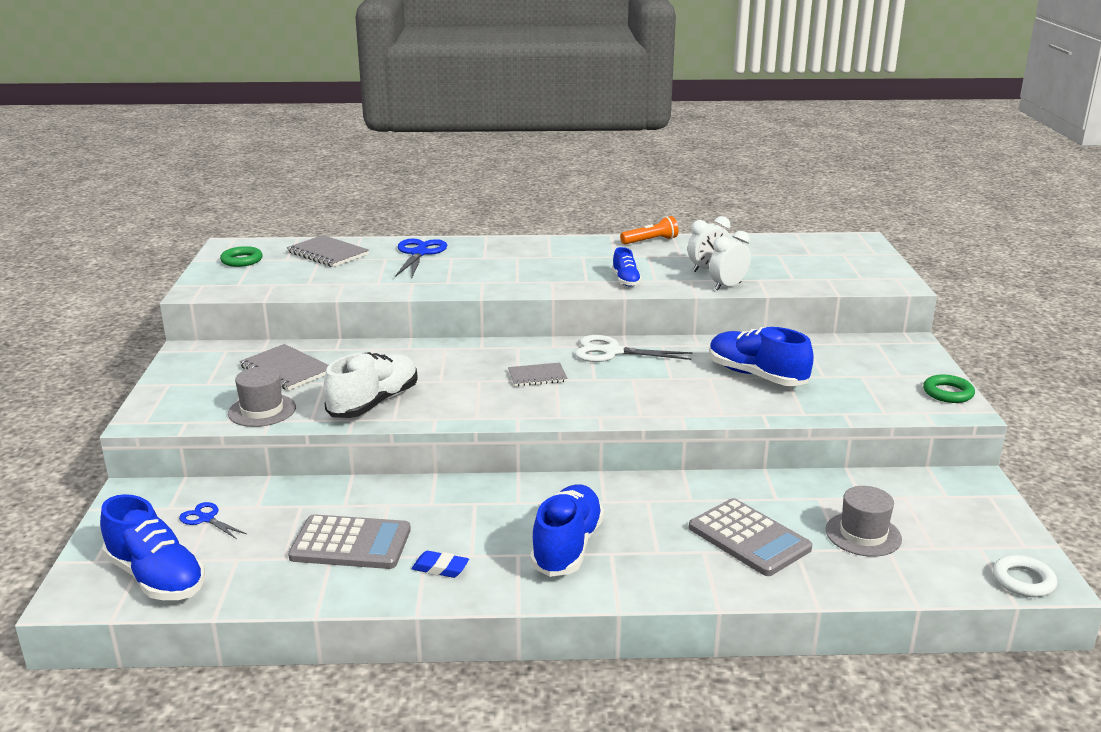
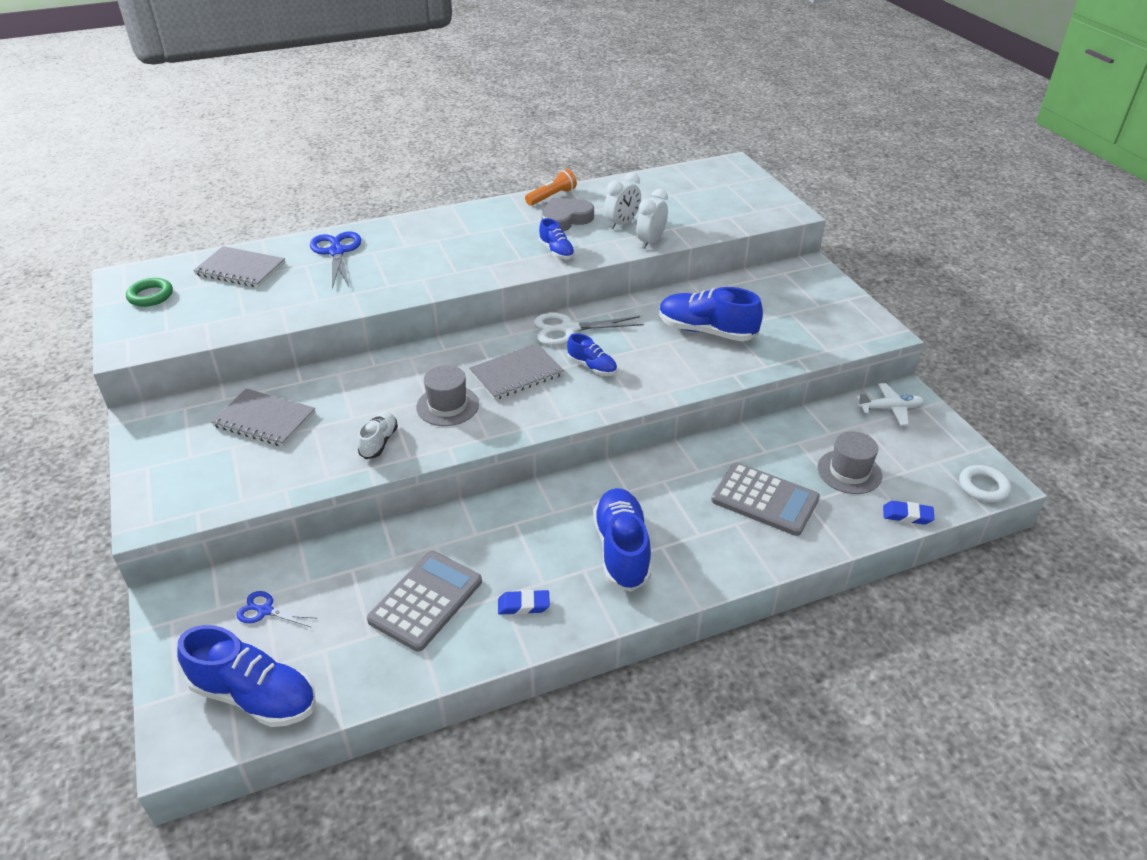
camera: 20 degrees left, 15 degrees up
(262, 410) = (270, 478): grey hat -> grey hat (447, 406)
(351, 543) = (425, 601): grey calculator -> grey calculator turned 45 degrees counterclockwise
(374, 403) = (379, 442): white shoe -> white shoe, size x0.54
(537, 376) = (516, 374): grey notebook -> grey notebook, size x1.53
(616, 384) = (592, 367): none -> blue shoe
(652, 258) = (565, 219): none -> grey heart
(909, 586) = (907, 515): none -> blue eraser
(948, 393) = (865, 317): green ring -> none
(948, 490) = (890, 409): none -> white plane

